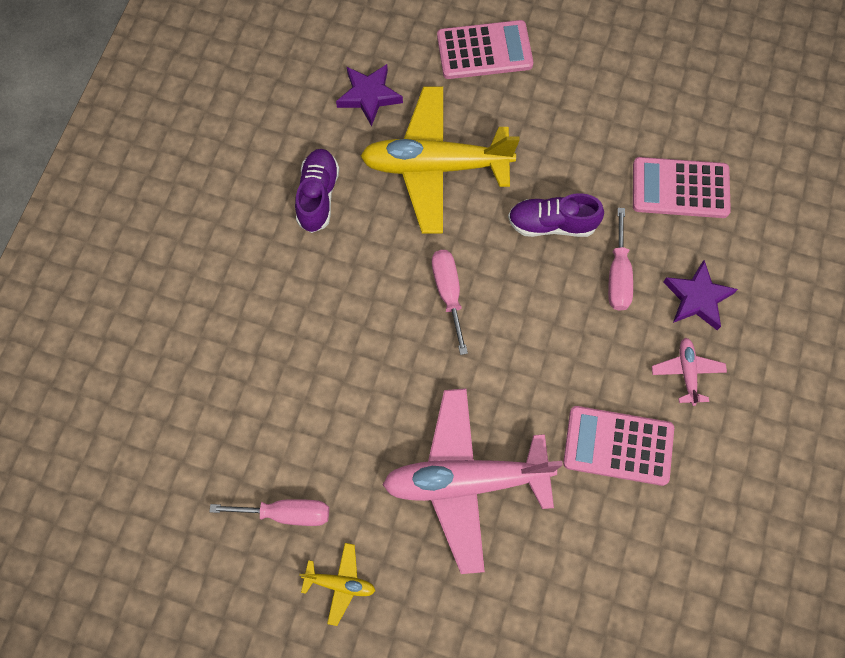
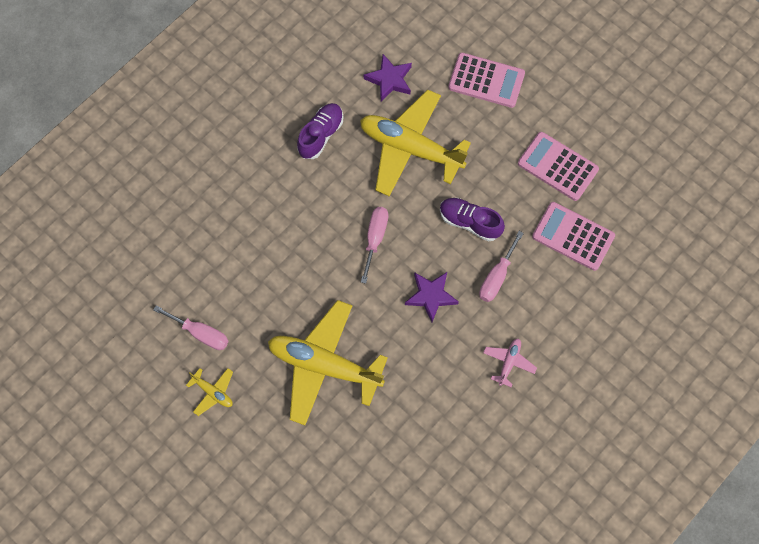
camera: 25 degrees right, 0 degrees up
(466, 481) = (324, 365): pink plane -> yellow plane
(618, 446) = (436, 389): pink calculator -> pink calculator (557, 166)
(697, 298) = (543, 316): purple star -> purple star (431, 296)

